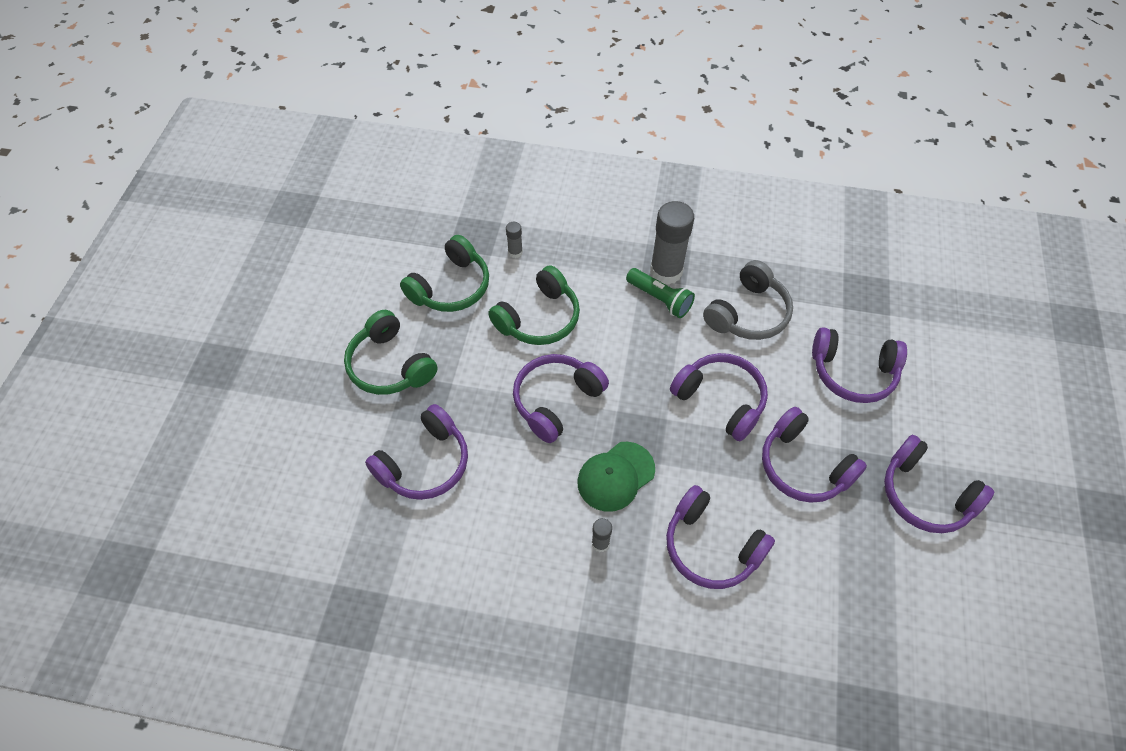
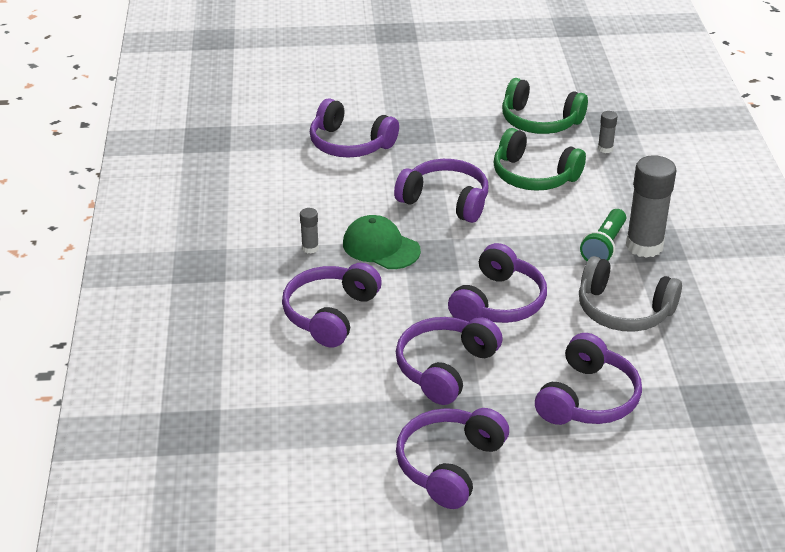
camera: 75 degrees right, 20 degrees down
(390, 365) = (437, 108): green headphones -> none
(853, 372) = (587, 398): purple headphones -> purple headphones turned 150 degrees counterclockwise

